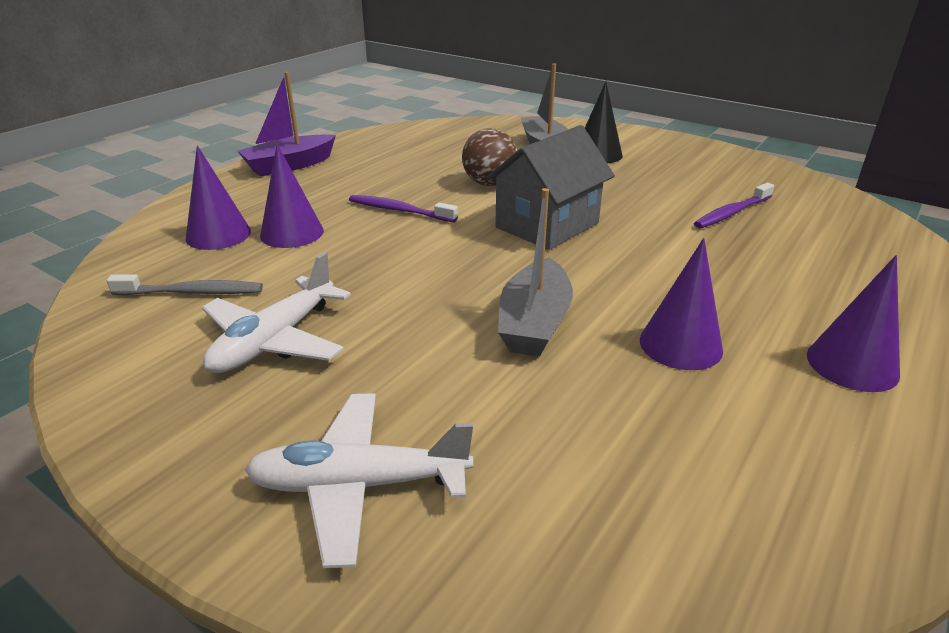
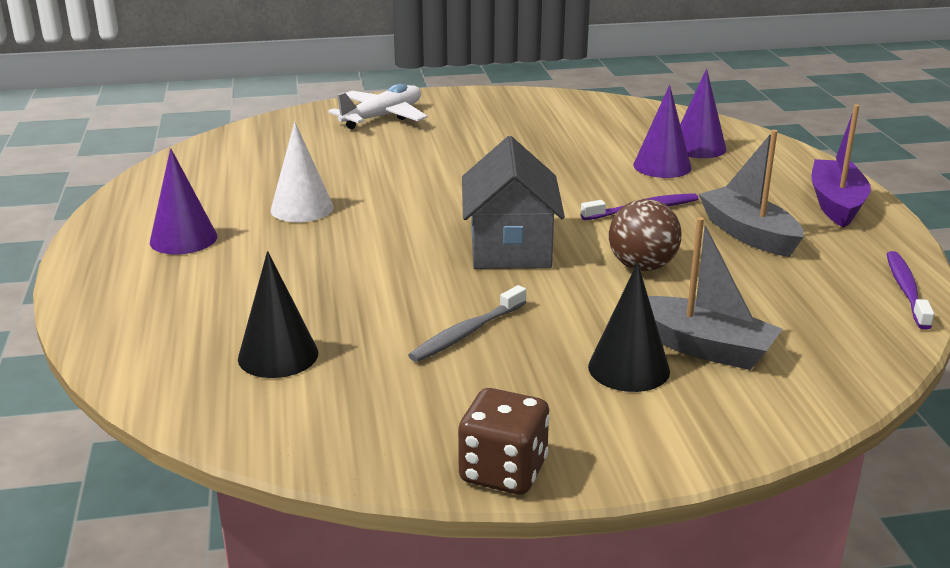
camera: 135 degrees right, 5 degrees down
(192, 292) = (615, 126): grey toothbrush -> grey toothbrush (467, 333)
(275, 340) = (520, 130): white plane -> none
(534, 323) = (404, 185): grey boat -> grey boat (748, 234)
(680, 345) = (302, 208): purple cone -> white cone
(717, 149) = (503, 471): none -> brown dice
(732, 213) = (366, 340): purple toothbrush -> purple toothbrush (906, 290)
(803, 226) = (278, 355): none -> black cone

